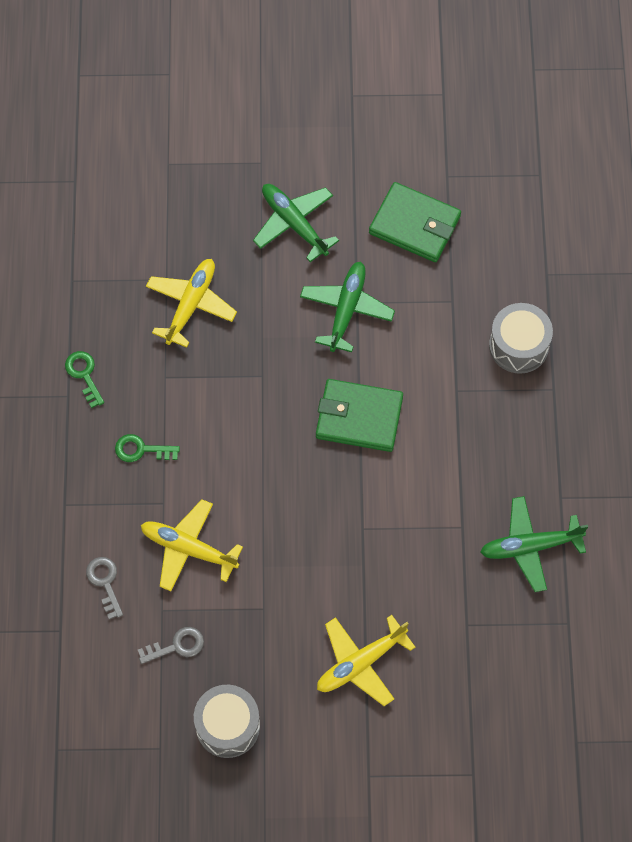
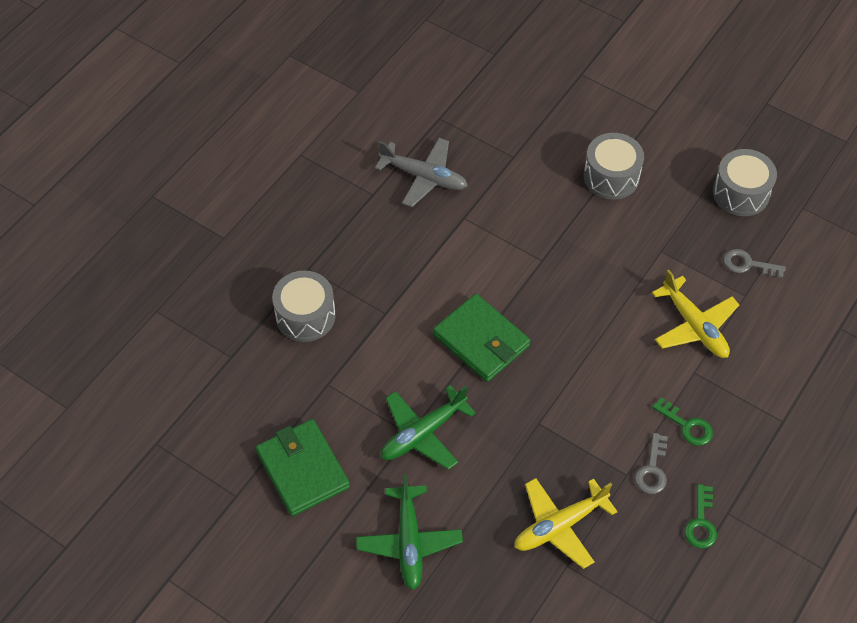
camera: 145 degrees left, 10 degrees down
(105, 583) = (781, 341): grey key -> grey key (652, 469)
(360, 663) = (611, 177): yellow plane -> grey drum
(530, 546) = (424, 177): green plane -> grey plane

